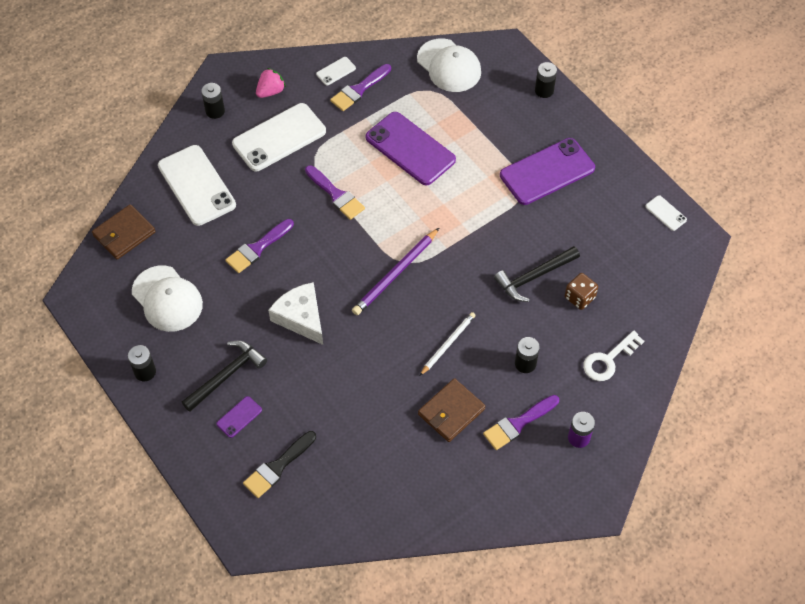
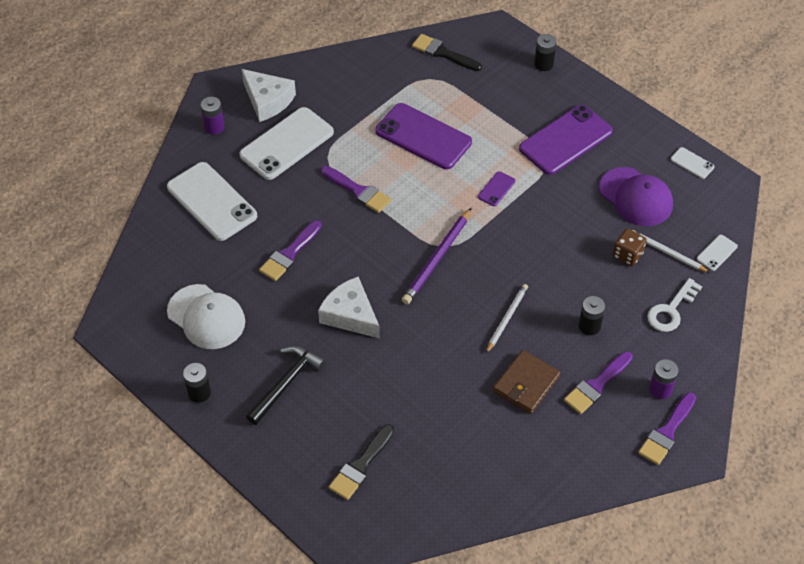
camera: 10 degrees left, 5 degrees down
(124, 234) = (146, 259): brown wallet -> none
(215, 111) = (214, 127): black battery -> purple battery
(239, 417) = (309, 422): purple phone -> purple phone (496, 189)
(270, 91) = (267, 100): pink strawberry -> white cheese
(336, 71) = (330, 73): white phone -> white phone (717, 253)
(359, 89) = (358, 87): purple brush -> purple brush (667, 432)
(449, 66) = (443, 53): white cap -> black brush
(534, 277) = (577, 241): black hammer -> none
(602, 240) = (636, 197): none -> purple cap
(619, 301) = (667, 253): none -> white pencil

